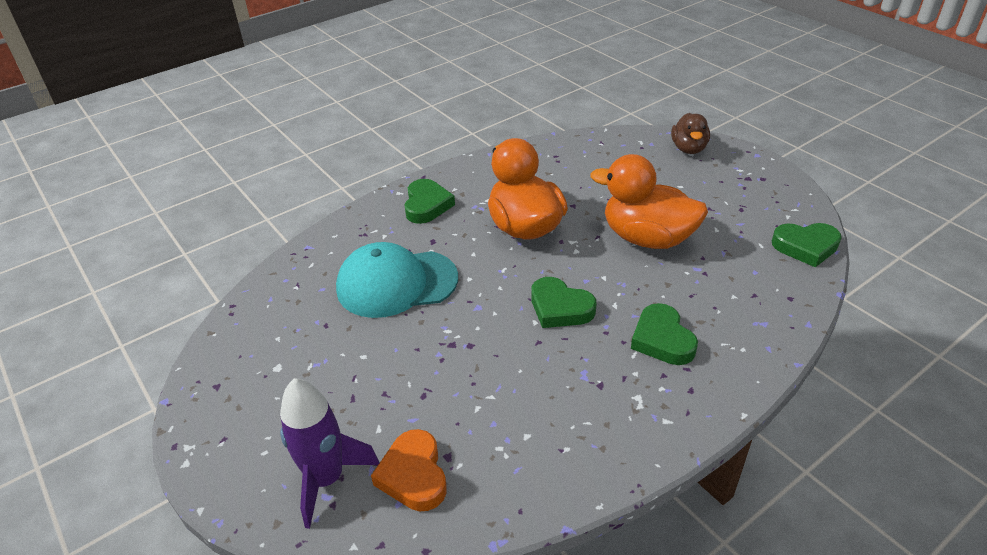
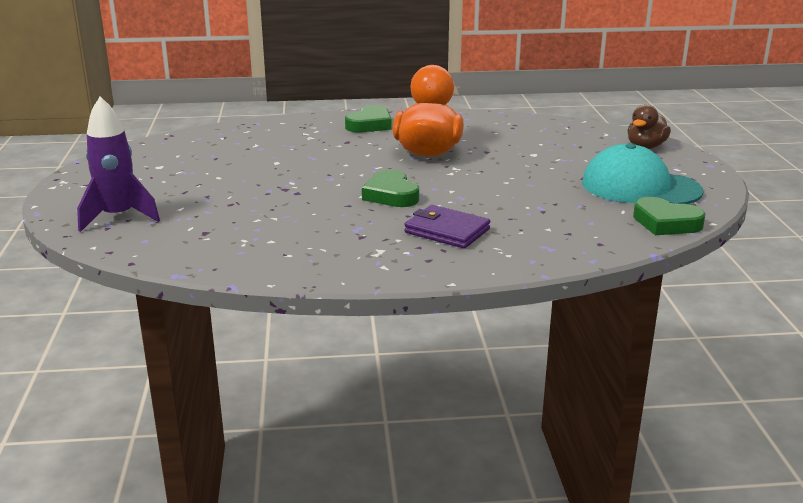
camera: 30 degrees right, 15 degrees down
(396, 283) = (290, 153): turquoise cap -> turquoise cap (640, 187)
(413, 475) = (171, 232): orange heart -> none
(647, 238) = (522, 182): orange duck -> none
(662, 339) = (447, 231): green heart -> purple wallet

